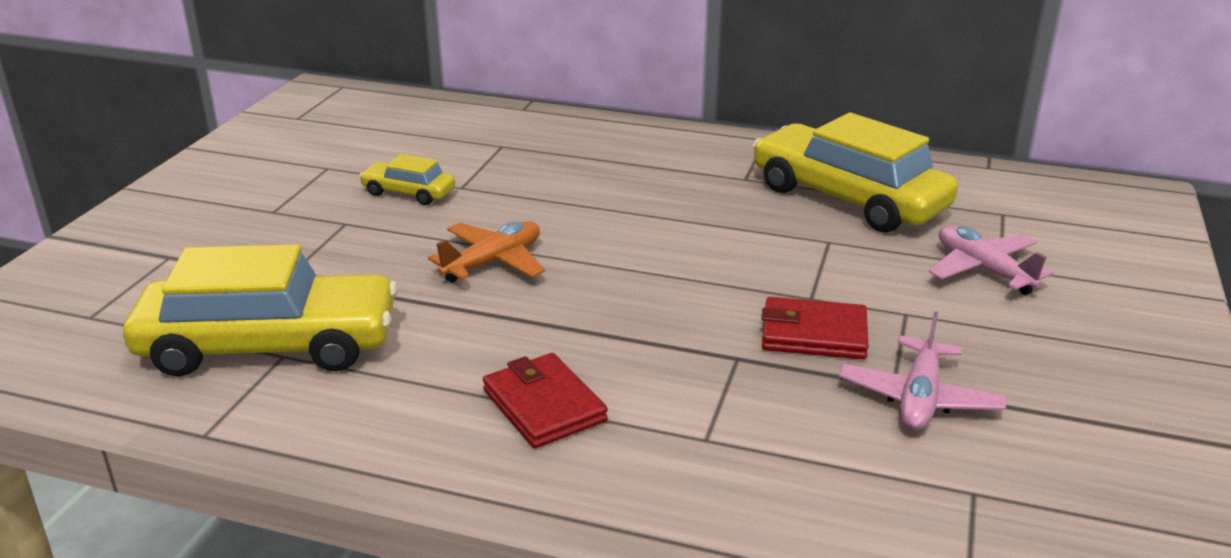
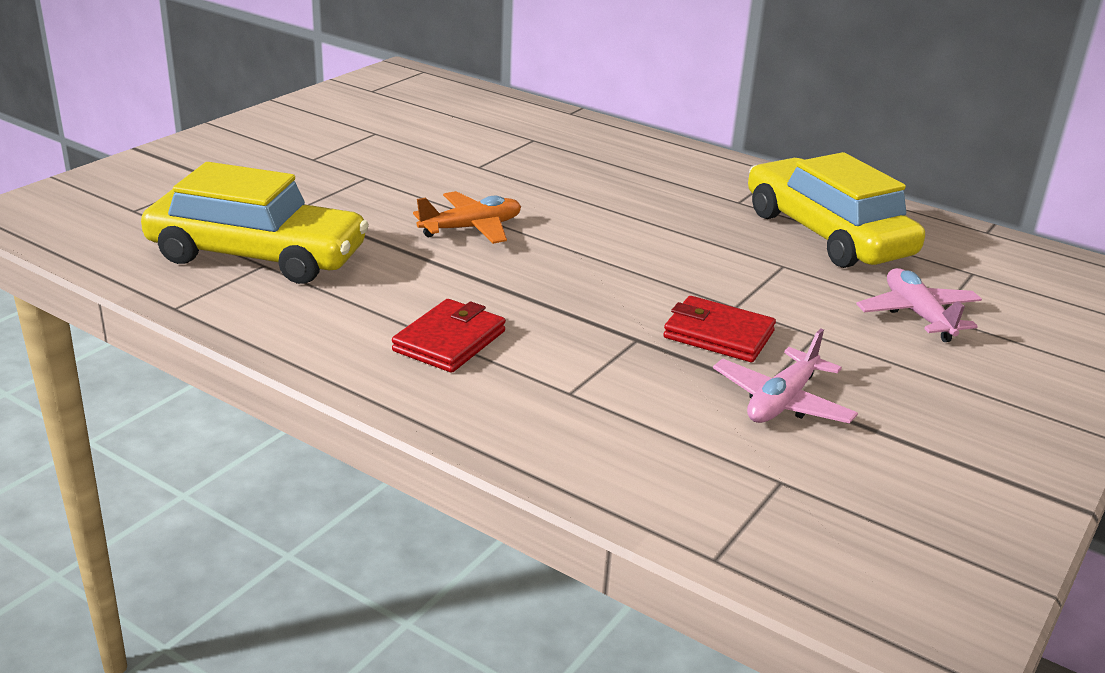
camera: 15 degrees right, 0 degrees up
(408, 193) = (431, 163): yellow car -> none
(544, 406) = (449, 341): red wallet -> red wallet turned 45 degrees clockwise

